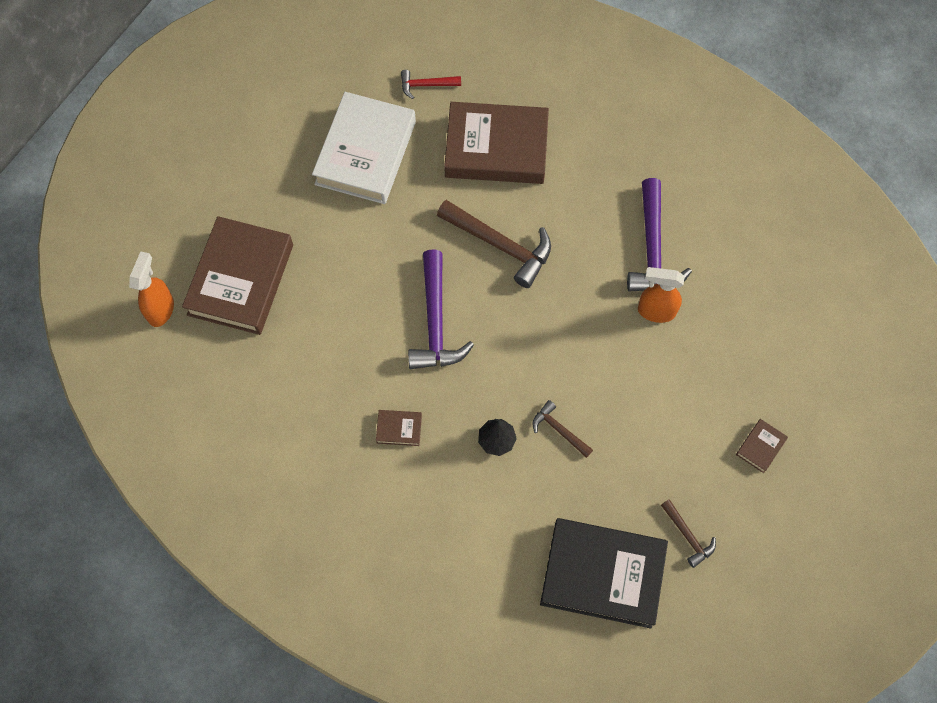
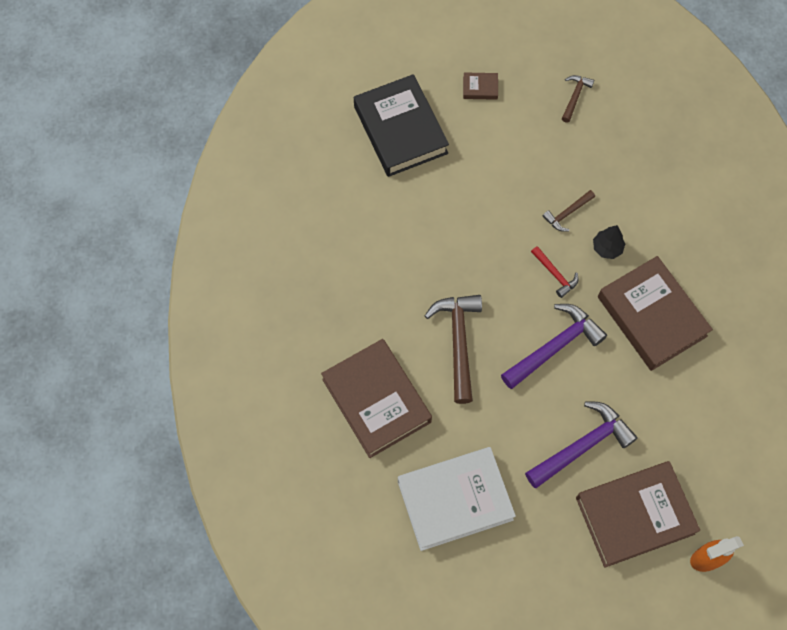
camera: 125 degrees left, 0 degrees up
(399, 429) = (651, 316): brown book -> brown book, size x2.50
(426, 85) = (356, 496): red hammer -> red hammer (555, 274)
(559, 430) = (567, 213): brown hammer -> brown hammer turned 45 degrees clockwise
(602, 574) = (641, 130): black book -> black book (400, 130)
(652, 248) = (381, 236): purple hammer -> purple hammer (582, 446)
(655, 311) = (430, 205): orange spray bottle -> none

